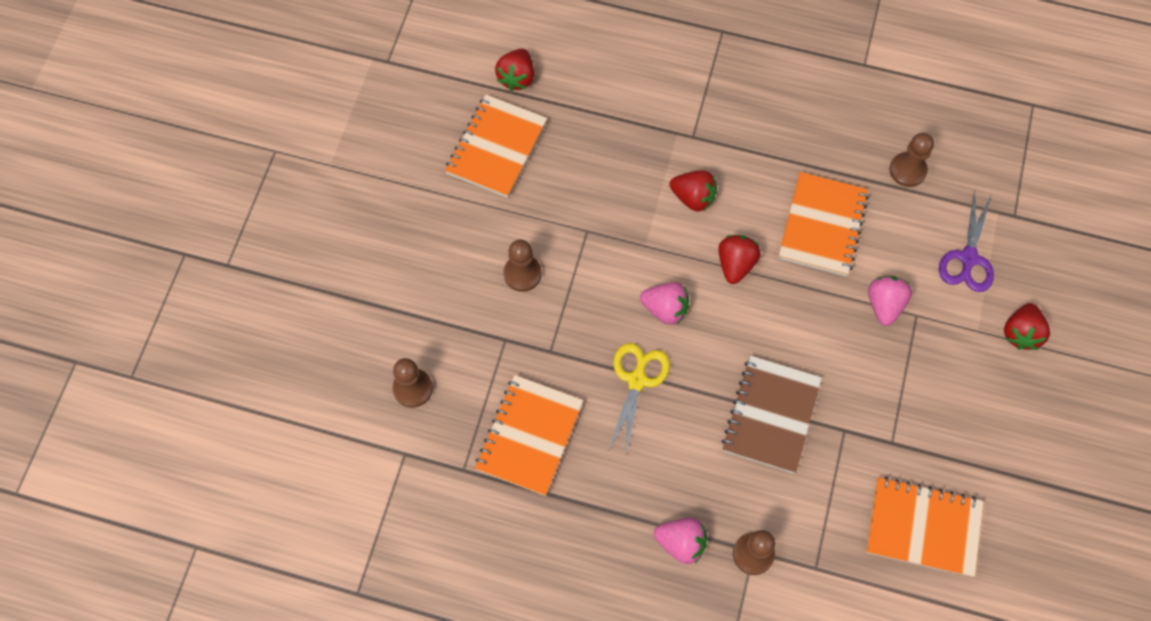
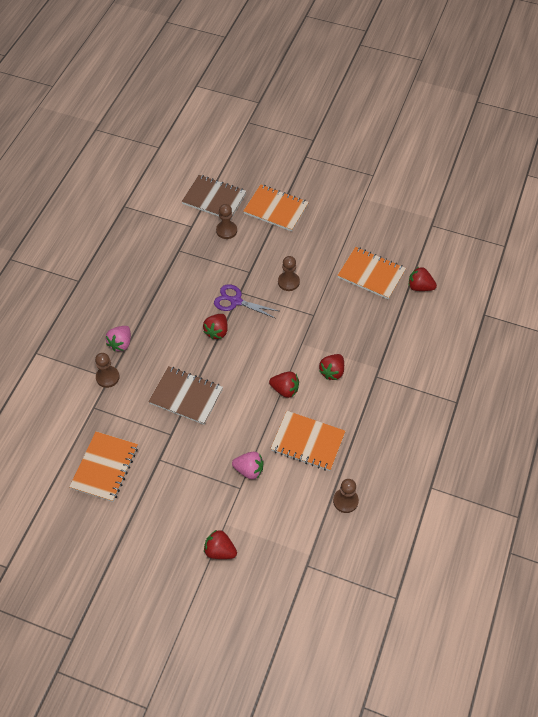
camera: 95 degrees right, 10 degrees down
(336, 419) = (214, 199): none -> brown notebook
(530, 436) = (192, 279): orange notebook -> orange notebook (276, 209)
(637, 380) = (217, 331): yellow scissors -> red strawberry
(665, 309) = (259, 349): pink strawberry -> none
(968, 258) = (277, 528): purple scissors -> purple scissors (236, 301)

